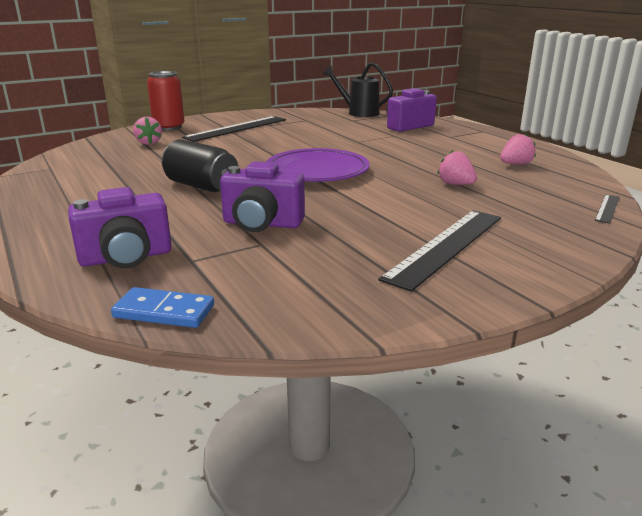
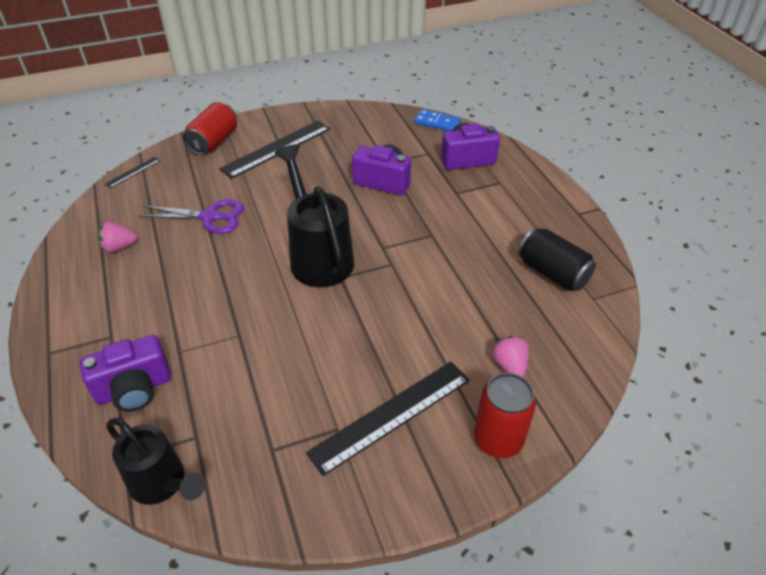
camera: 170 degrees left, 20 degrees up
(201, 186) = (430, 240): black can -> black can (552, 273)
(317, 171) = (318, 257): purple plate -> black watering can
(455, 184) = (209, 217): pink strawberry -> purple scissors
(555, 246) = (214, 142): none -> red can

